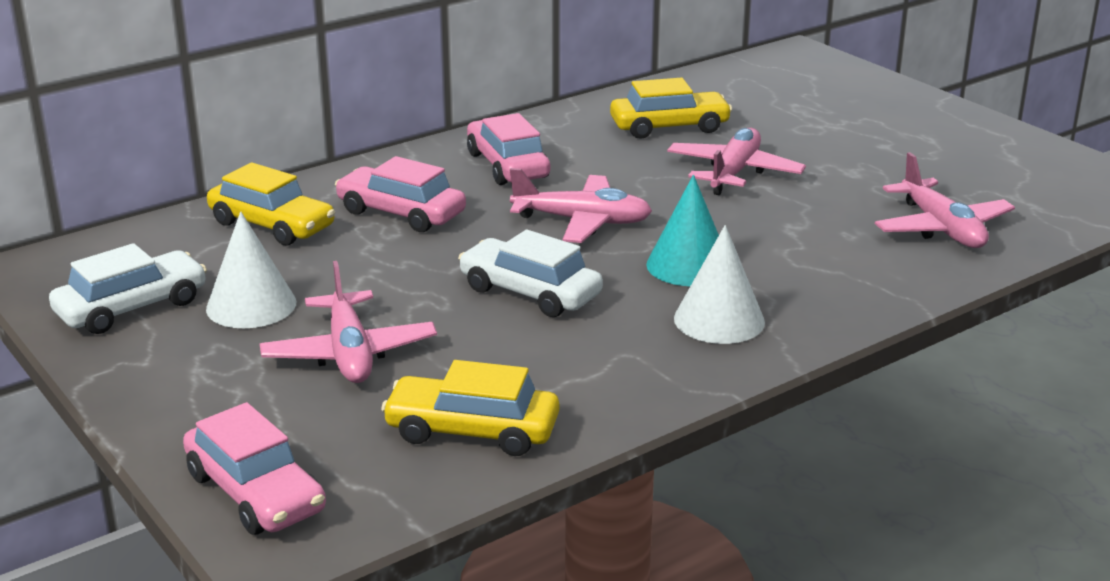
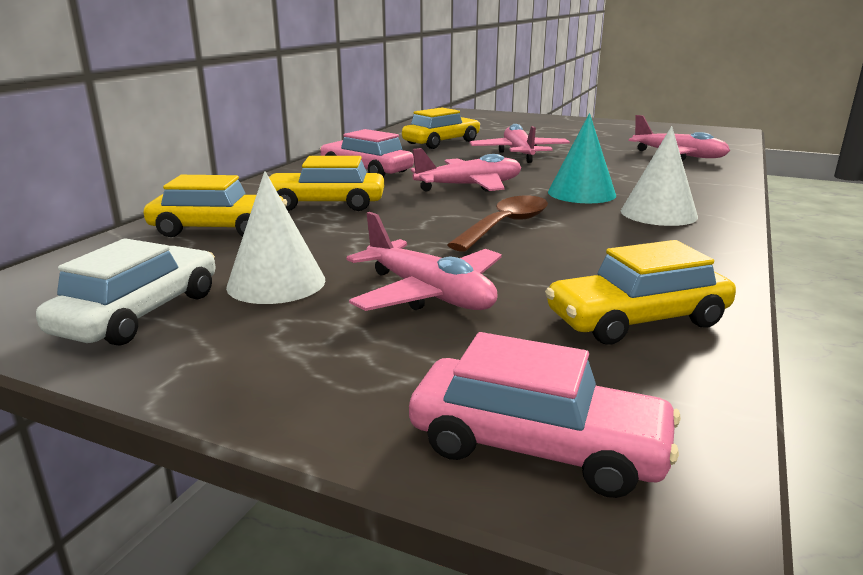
camera: 30 degrees left, 5 degrees down
(401, 213) = (325, 204): pink car -> yellow car
(530, 292) = (505, 225): white car -> brown spoon

